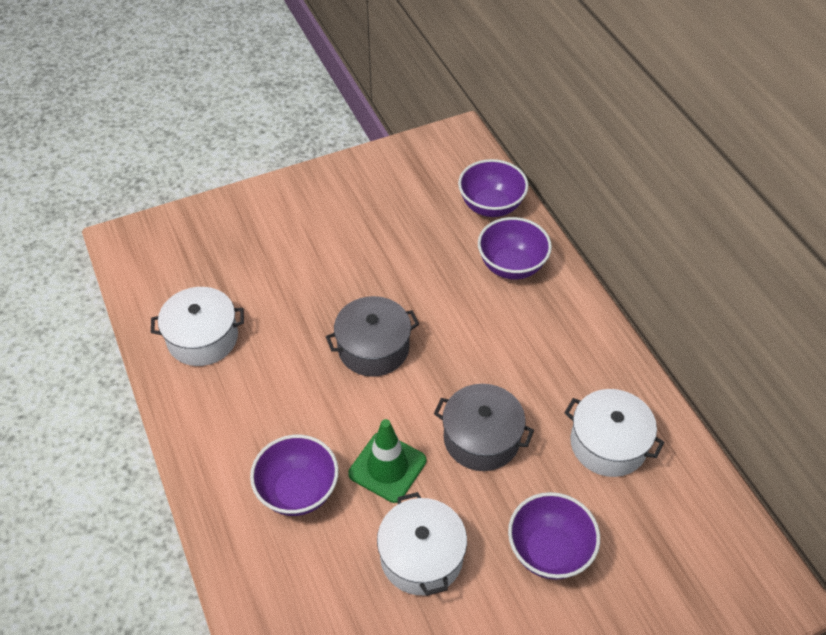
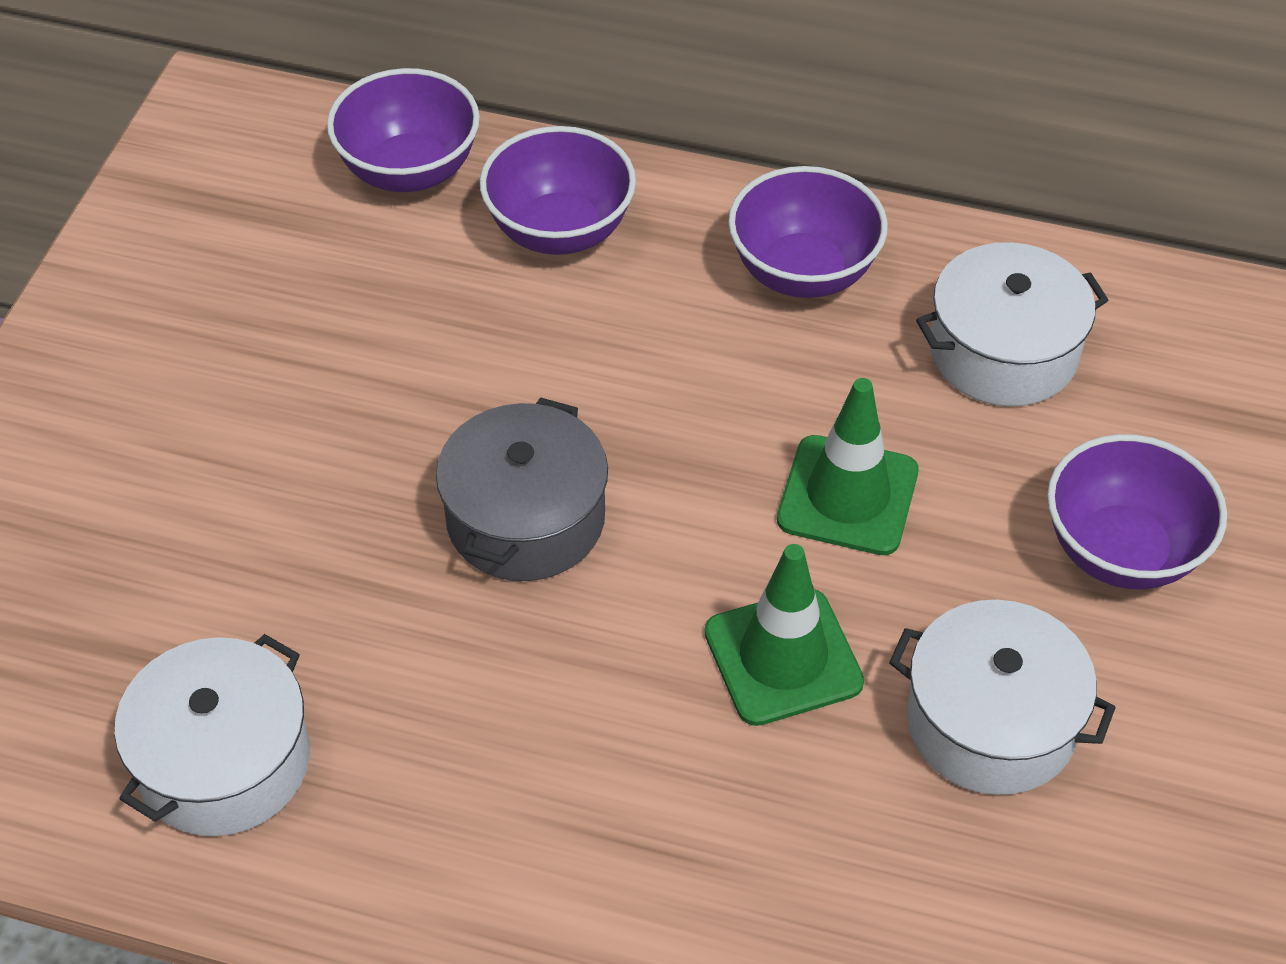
camera: 50 degrees left, 0 degrees up
(298, 491) = (710, 819): purple bowl -> purple bowl (803, 272)
(481, 438) = (847, 496): grey pot -> green traffic cone

